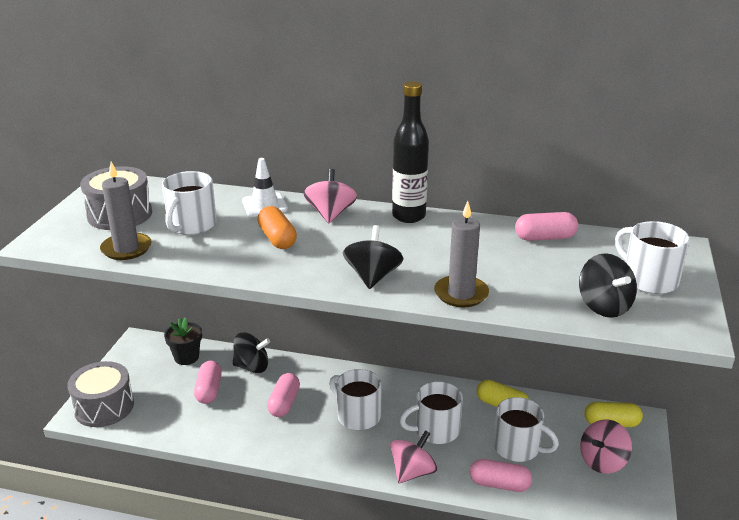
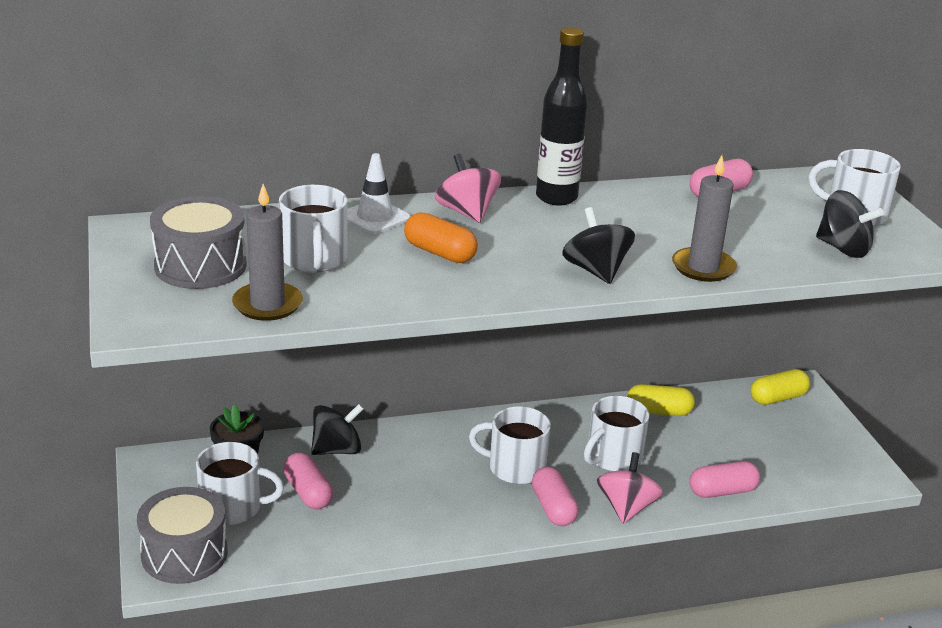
camera: 30 degrees left, 0 degrees up
(284, 403) = (417, 480): pink capsule -> pink capsule (553, 508)
(517, 447) = (709, 449): white mug -> white mug (232, 507)
(602, 461) = (799, 438): pink spinning top -> none

